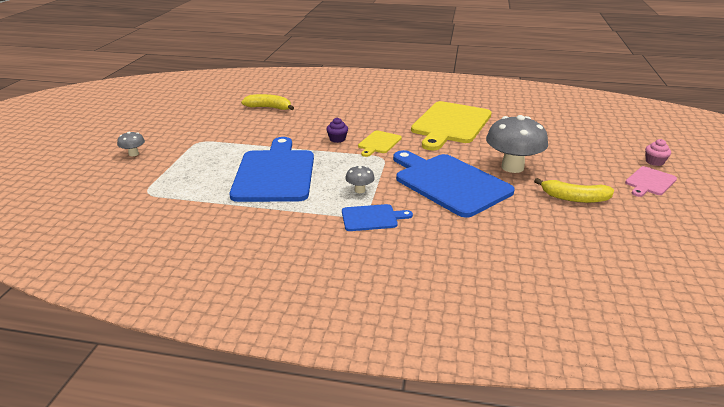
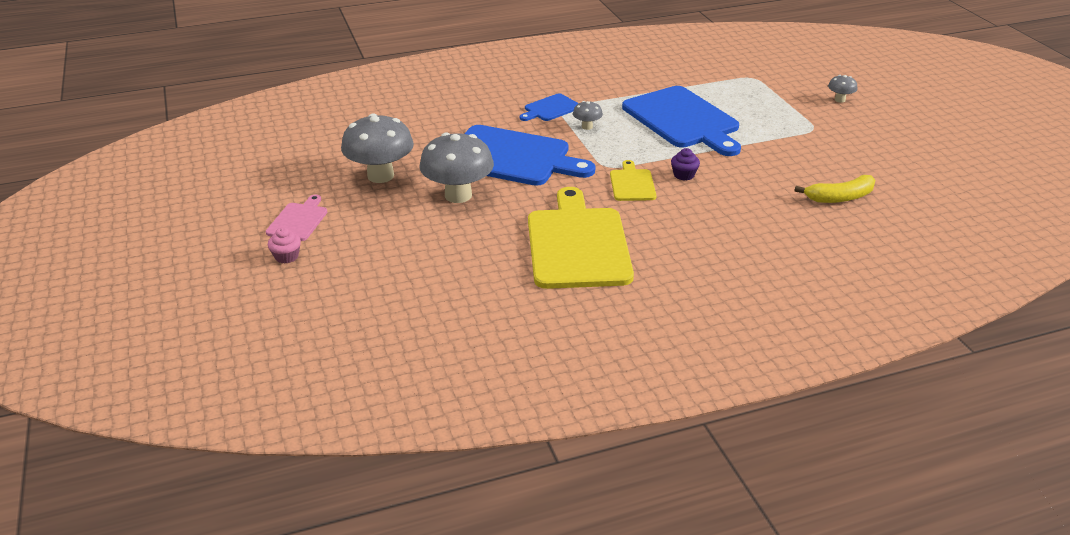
camera: 150 degrees right, 5 degrees up
(574, 198) = (380, 176): yellow banana -> grey mushroom

